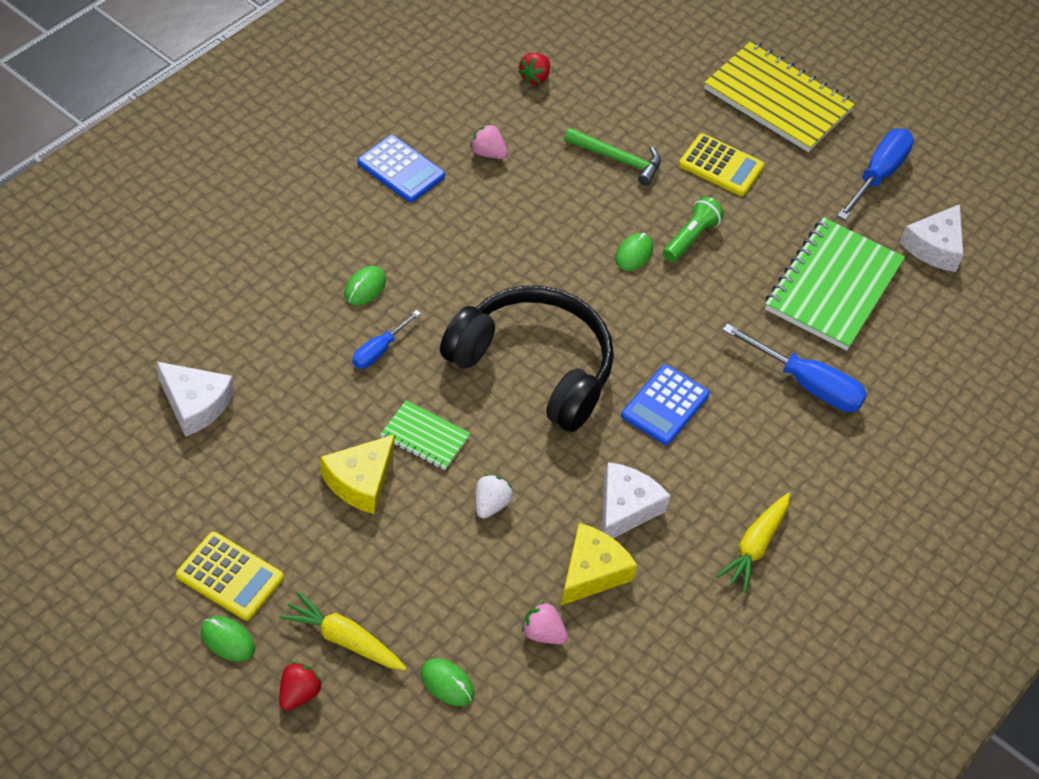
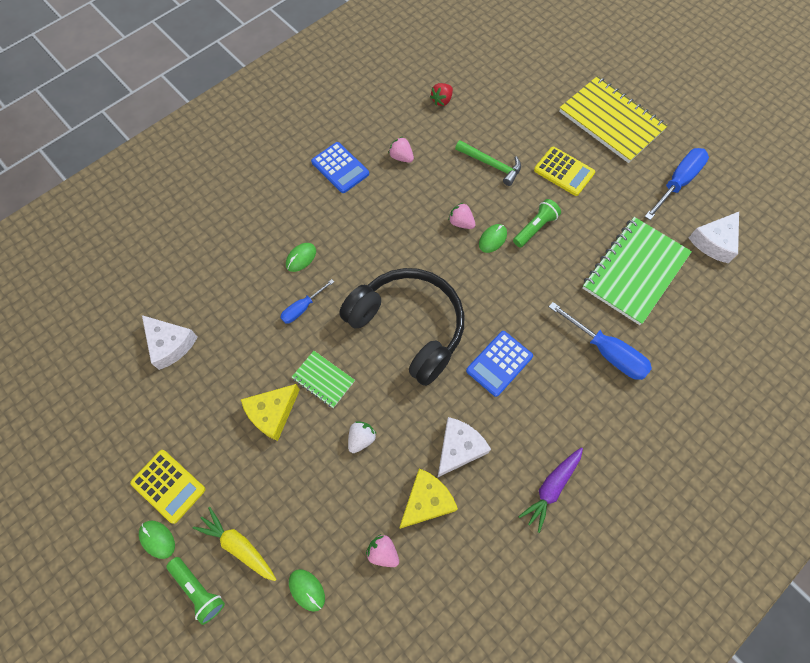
camera: 15 degrees right, 15 degrees up
(298, 694) = (199, 589): red strawberry -> green flashlight
(586, 235) = (461, 223): none -> pink strawberry
(755, 546) = (551, 488): yellow carrot -> purple carrot

